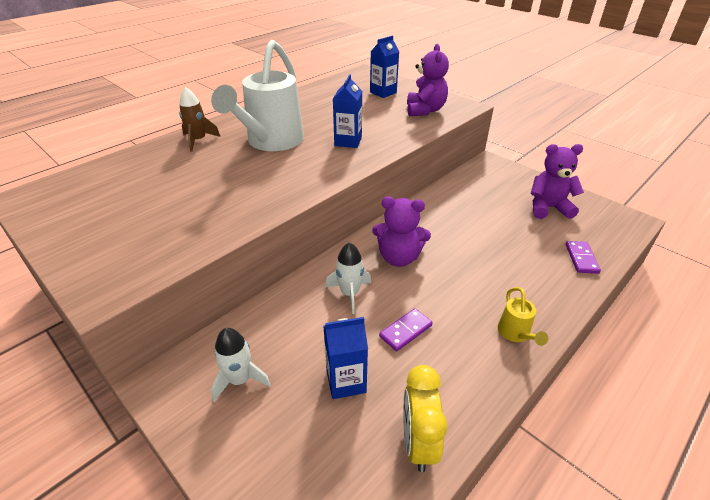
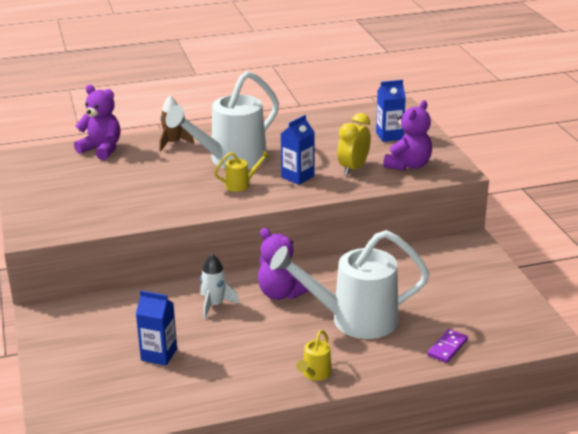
camera: 30 degrees right, 10 degrees down
(240, 379) = (92, 329): white rocket -> none
(304, 162) = (241, 184): none -> yellow watering can
(405, 331) = (231, 342): purple domino -> none
(418, 443) = (173, 402): yellow clock -> yellow clock (353, 168)
(484, 260) = (354, 320): none -> white watering can
(548, 208) = (475, 299): purple teddy bear -> purple teddy bear (101, 149)

